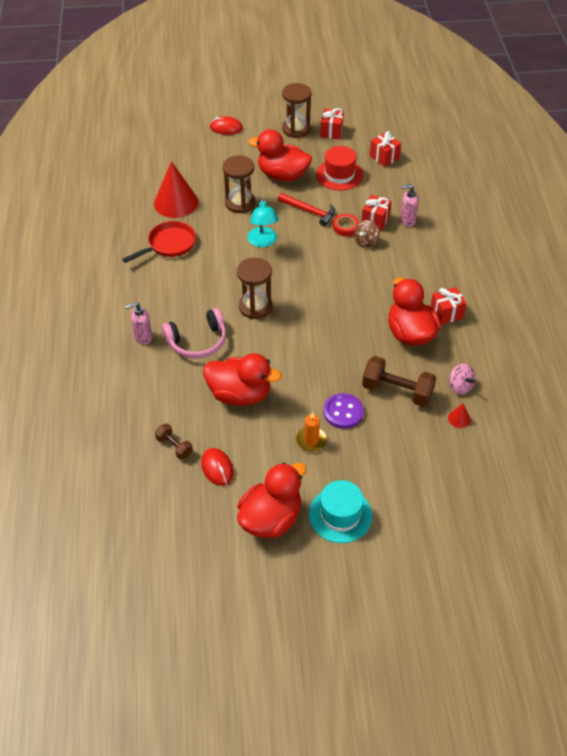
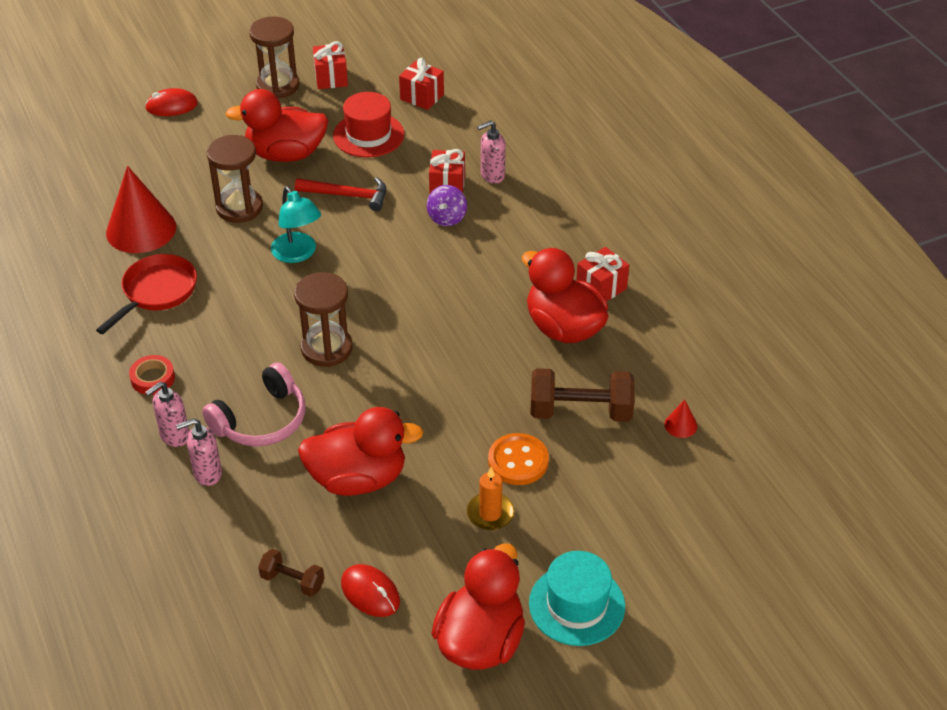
camera: 20 degrees left, 5 degrees down
(152, 366) = (207, 474): none -> pink soap dispenser
(343, 412) = (518, 461): purple button -> orange button
(345, 227) = (409, 205): red tape -> red tape (153, 378)
(366, 241) = (447, 218): brown spinning top -> purple spinning top
(460, 386) = (663, 381): pink spinning top -> none

